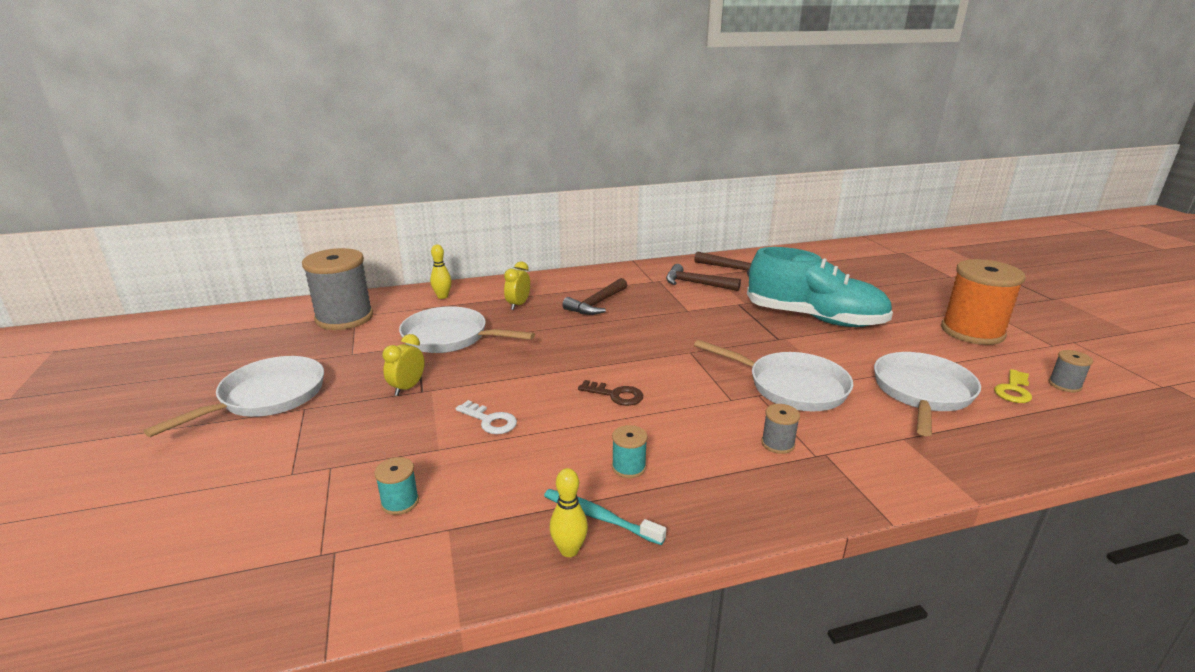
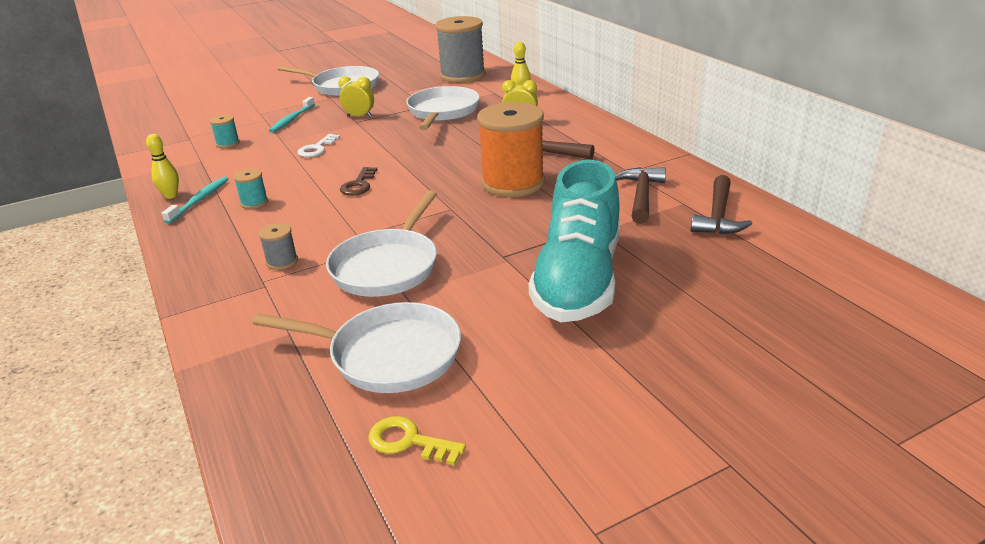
camera: 80 degrees right, 5 degrees up
(358, 441) = (292, 119): none -> turquoise toothbrush
(972, 332) = (606, 430): orange spool -> orange spool (513, 183)
(1064, 385) = (436, 507): grey spool -> none

